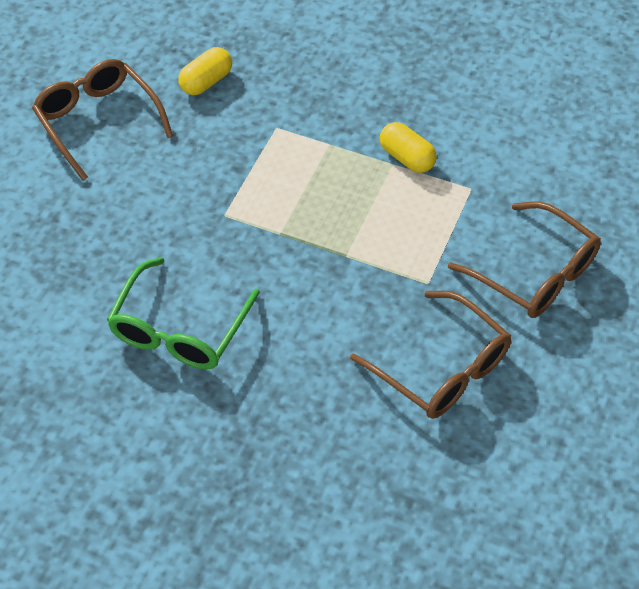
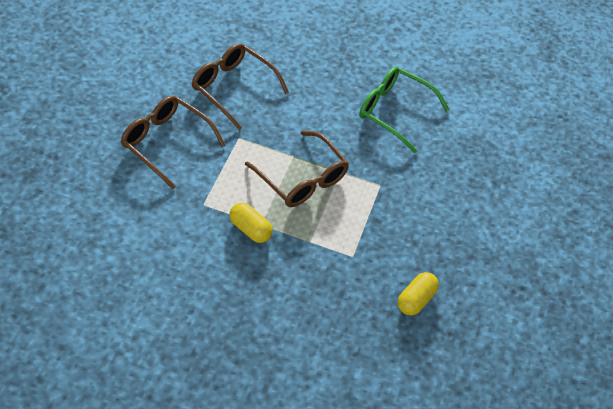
camera: 170 degrees right, 0 degrees up
(98, 121) = (491, 261): brown glasses -> brown glasses (302, 179)
(179, 330) = (394, 111): green glasses -> green glasses turned 75 degrees counterclockwise

